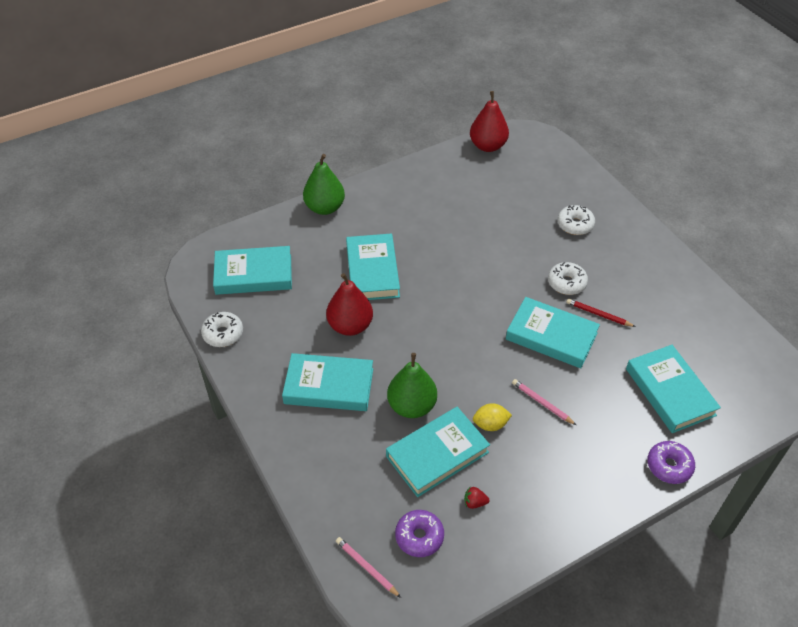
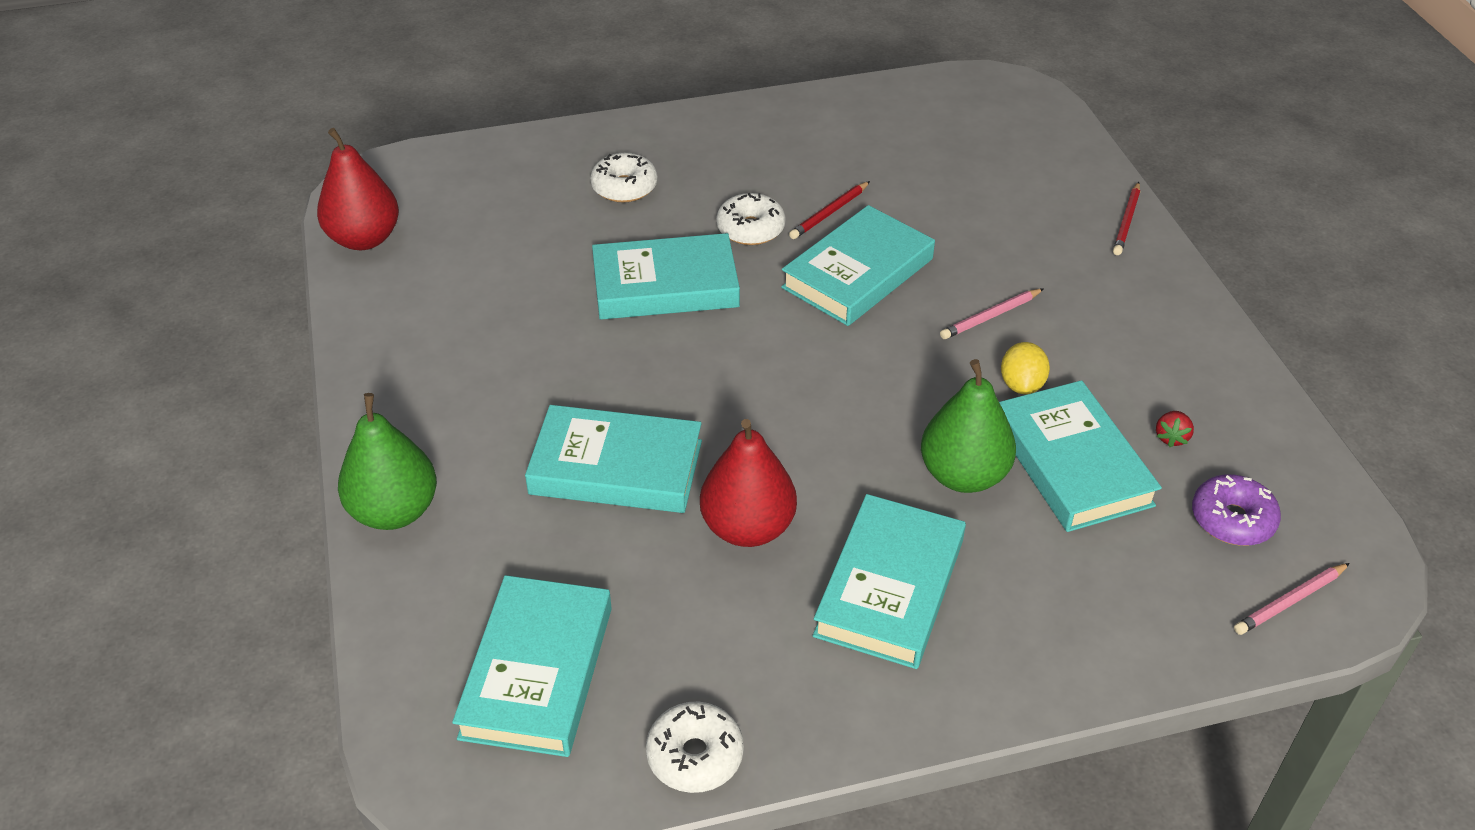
camera: 75 degrees left, 5 degrees down
(669, 466) = (1126, 221): purple donut -> red pencil
(670, 392) = (997, 185): turquoise book -> turquoise book (665, 285)

